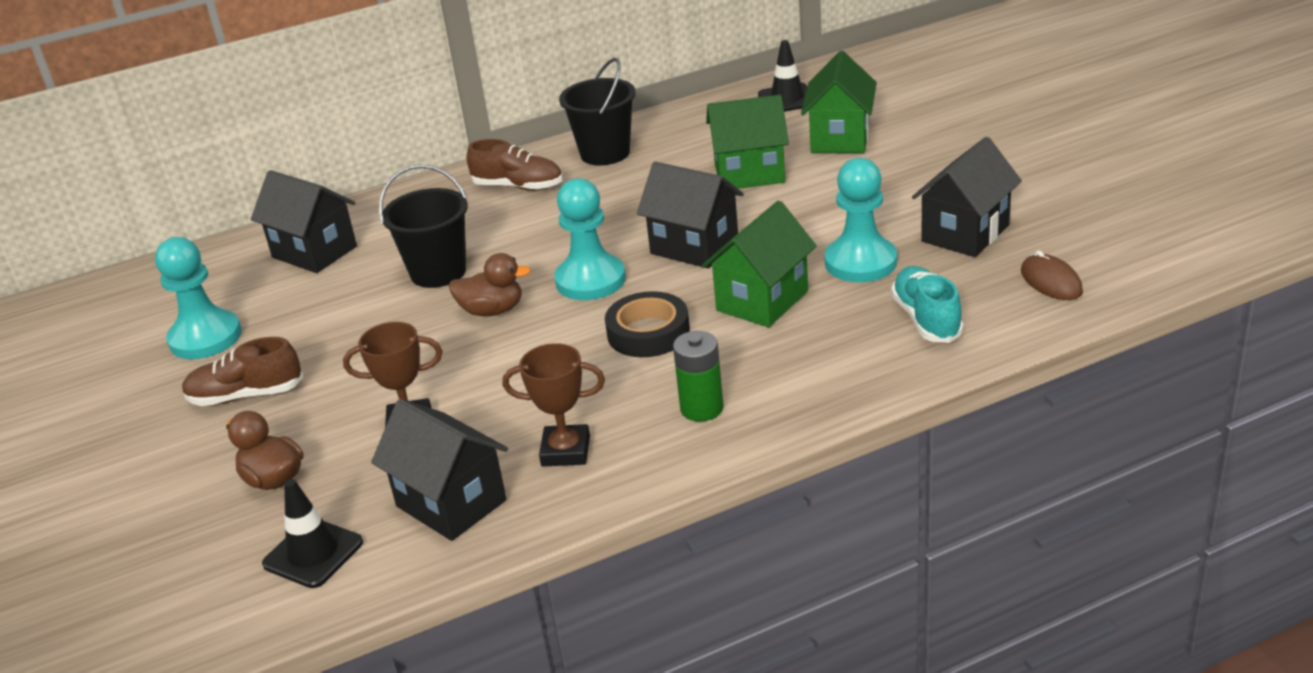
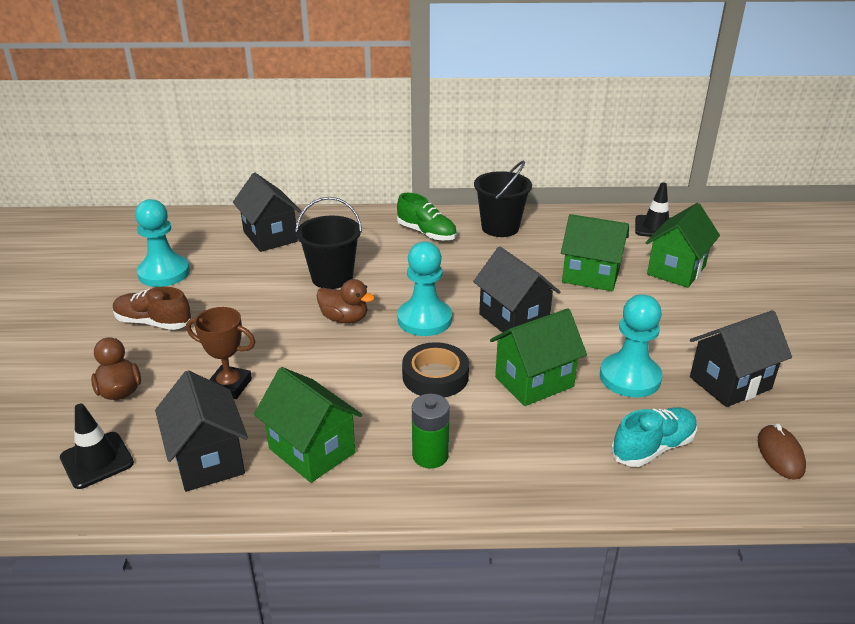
camera: 20 degrees right, 0 degrees up
(518, 186) = (426, 233): brown shoe -> green shoe
(565, 451) = (312, 450): brown trophy -> green house
(926, 319) = (653, 448): turquoise shoe -> turquoise shoe turned 45 degrees clockwise

